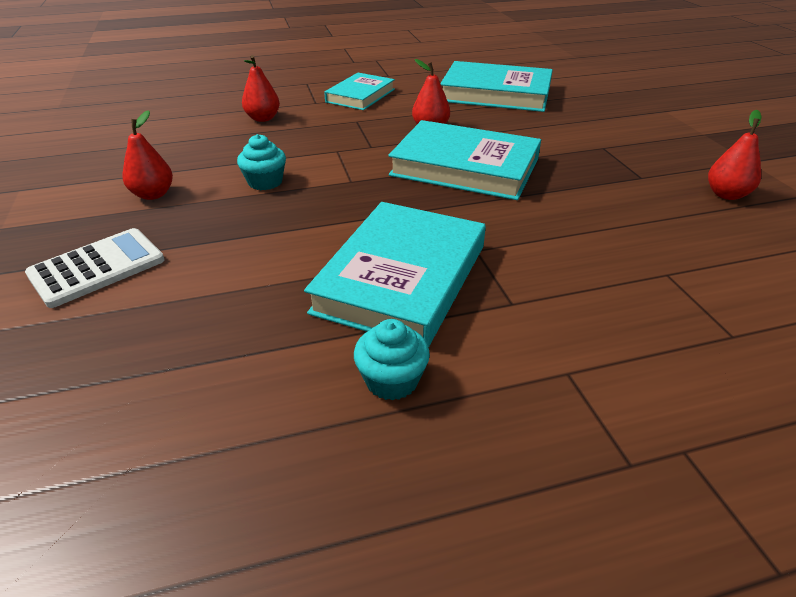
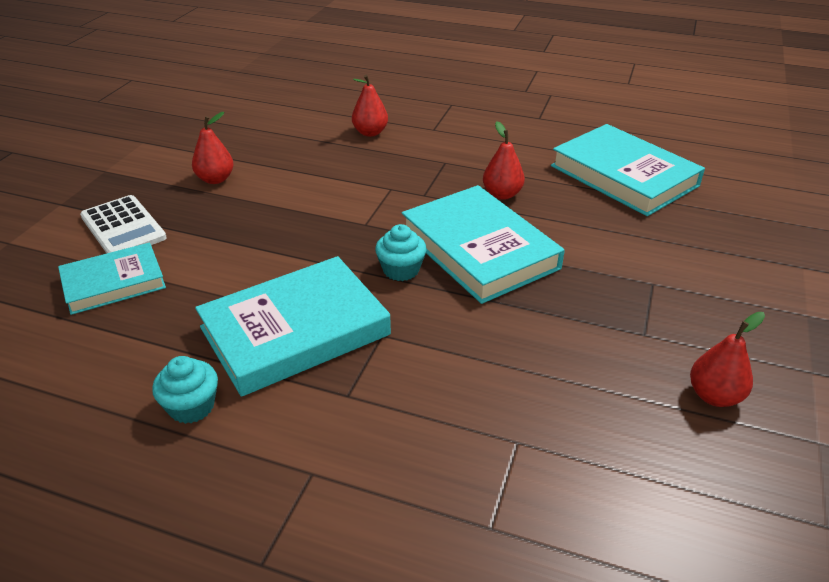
camera: 35 degrees right, 0 degrees up
(97, 268) = (123, 227): white calculator -> white calculator turned 60 degrees clockwise
(265, 182) = (301, 198): turquoise cupcake -> turquoise cupcake (401, 270)
(360, 96) = (482, 134): turquoise book -> turquoise book (114, 283)

